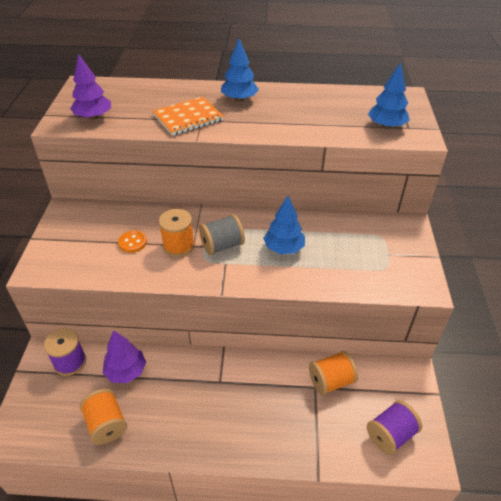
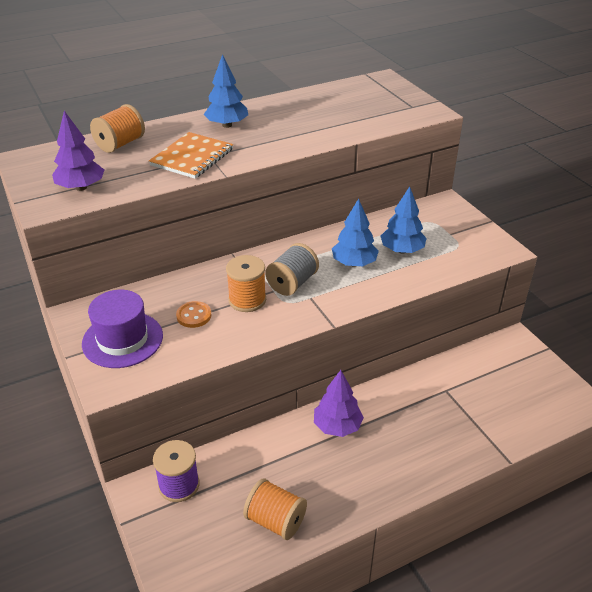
camera: 30 degrees left, 5 degrees down
(73, 240) = (122, 339): none -> purple hat
(126, 371) = (251, 463): purple tree -> purple tree (337, 426)
(331, 381) = (455, 379): orange spool -> orange spool (120, 144)
(386, 126) = (392, 111): blue tree -> blue tree (402, 250)
(390, 434) = (538, 398): purple spool -> none

